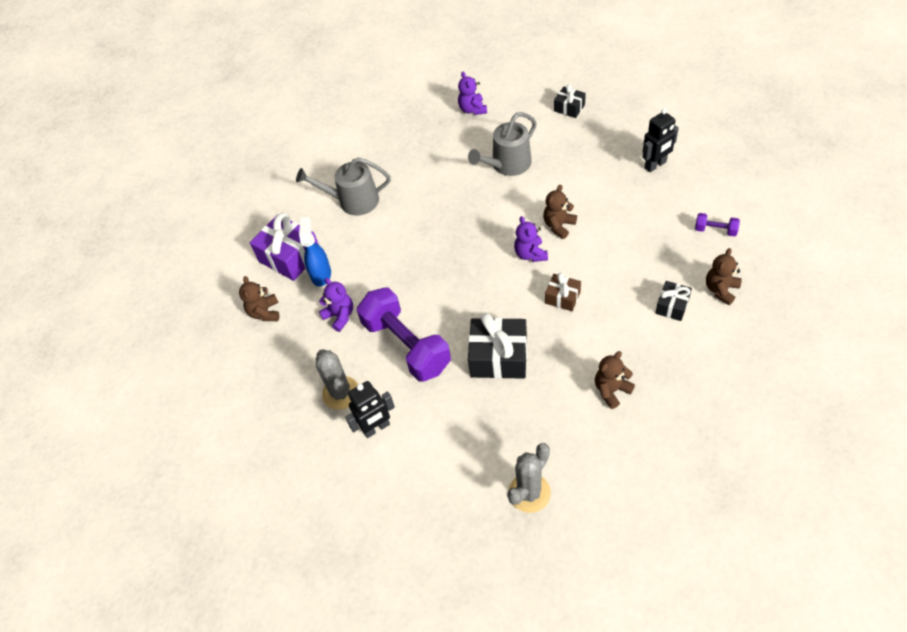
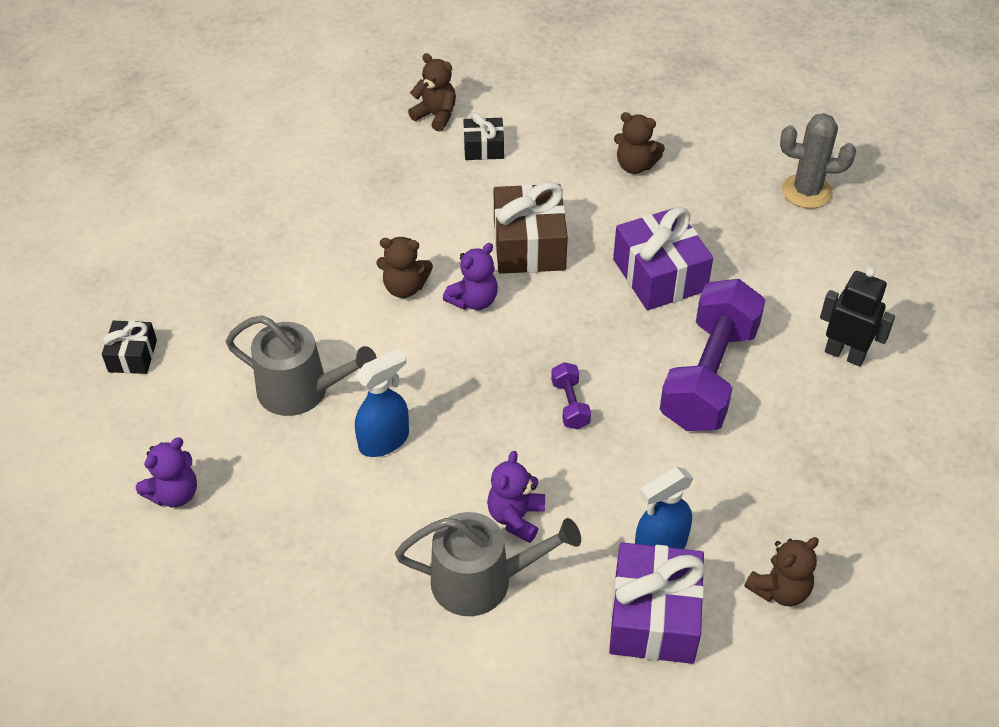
camera: 125 degrees left, 5 degrees down
(340, 316) = (716, 479): purple teddy bear -> purple teddy bear (516, 517)
(341, 393) = (830, 416): grey cactus -> none
(353, 201) = (481, 581): grey watering can -> grey watering can turned 60 degrees counterclockwise
(455, 188) = (384, 440): none -> blue spray bottle
(499, 357) = (659, 275): black gift -> purple gift
(562, 297) = (529, 245): brown gift -> brown gift, size x1.81
(655, 165) = (237, 221): black robot -> none
(715, 230) = (339, 139): purple dumbbell -> purple dumbbell (570, 404)
(721, 290) = (436, 116): brown teddy bear -> brown teddy bear turned 150 degrees counterclockwise

